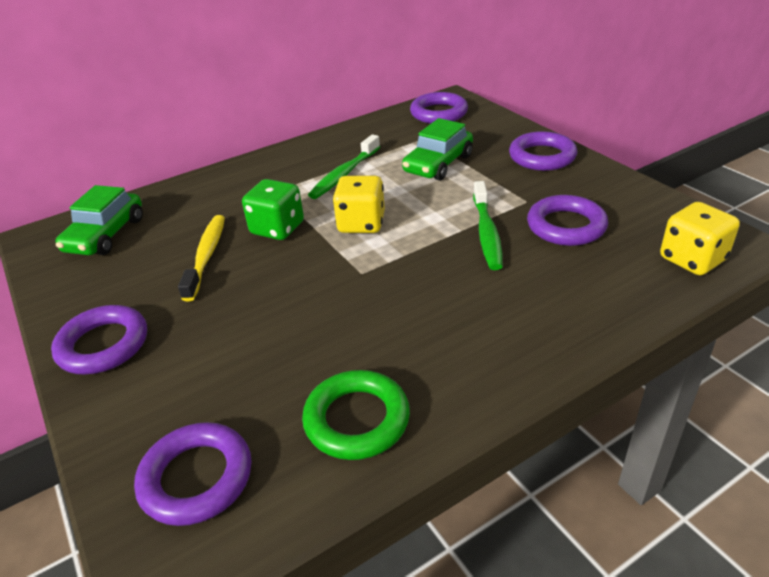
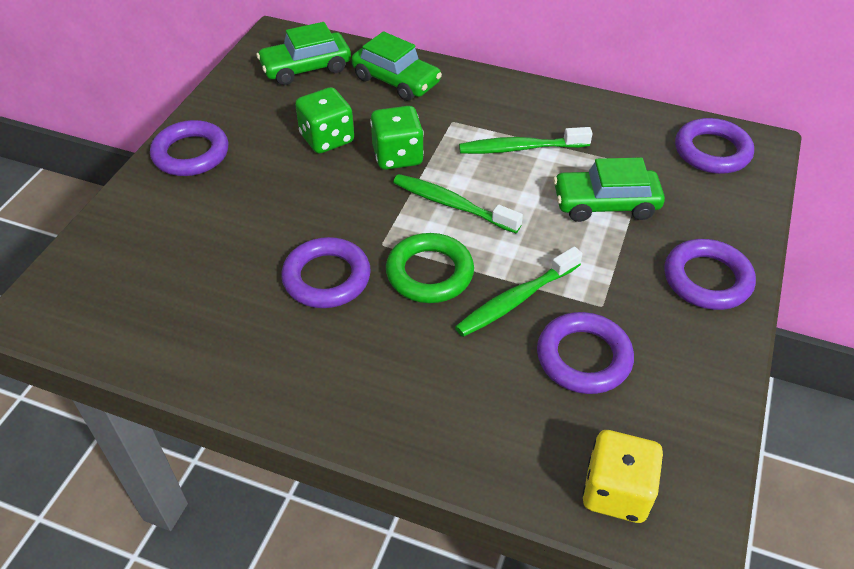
camera: 50 degrees right, 10 degrees up
(195, 197) = (396, 81): none -> green car
(196, 478) = (107, 282): purple ring -> purple ring (326, 278)
(206, 256) = (327, 139): yellow toothbrush -> green dice
(357, 419) = (210, 336): green ring -> green ring (429, 273)
(361, 223) = (452, 204): yellow dice -> green toothbrush

